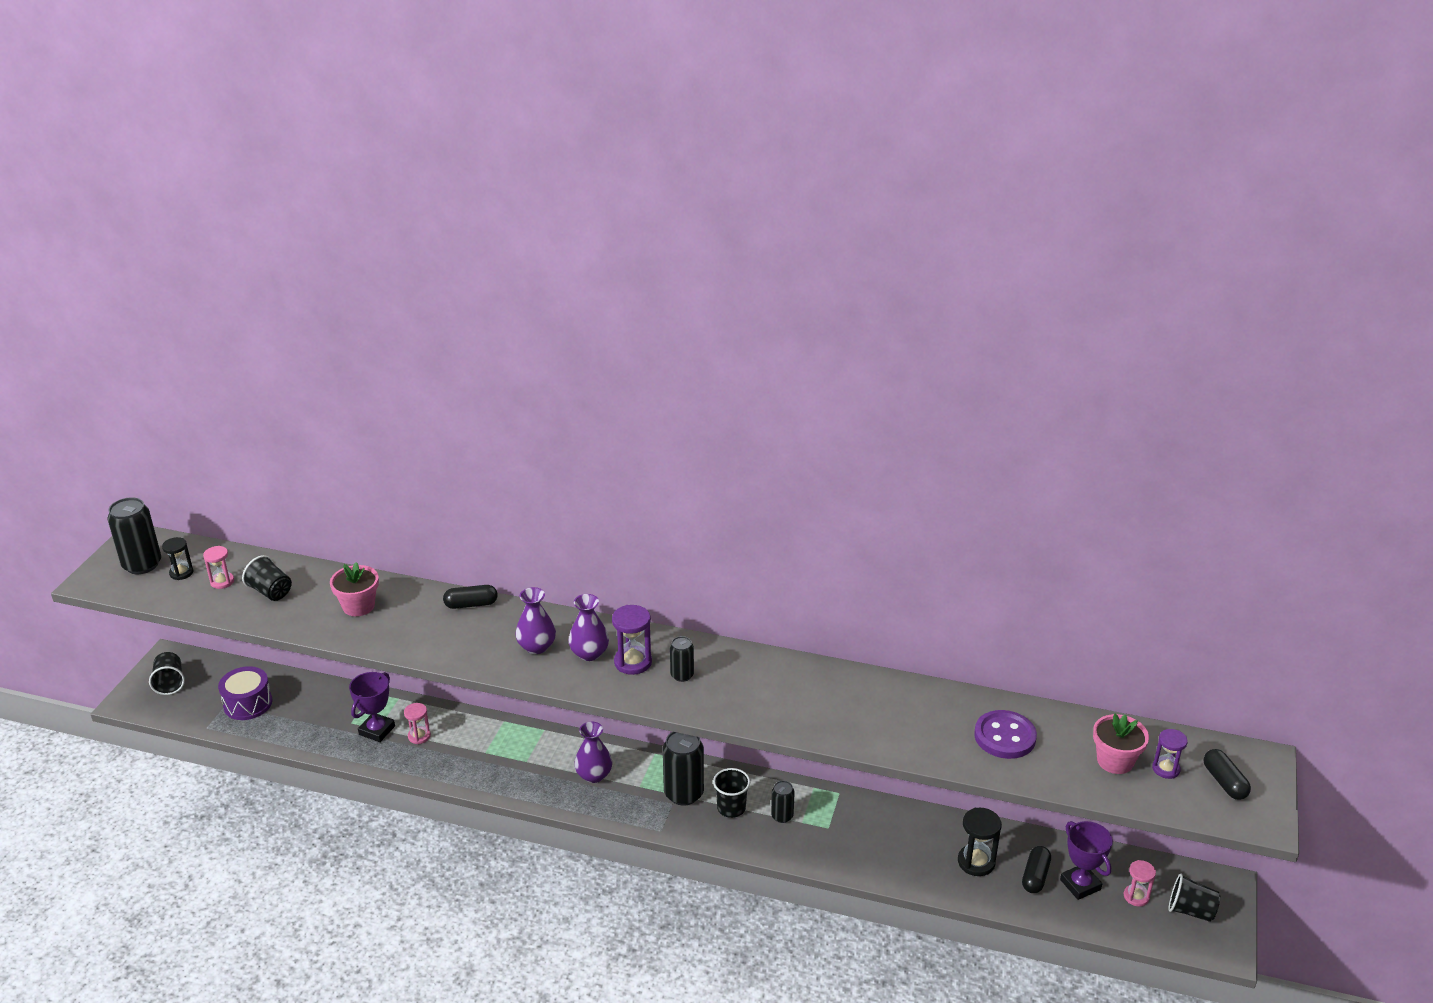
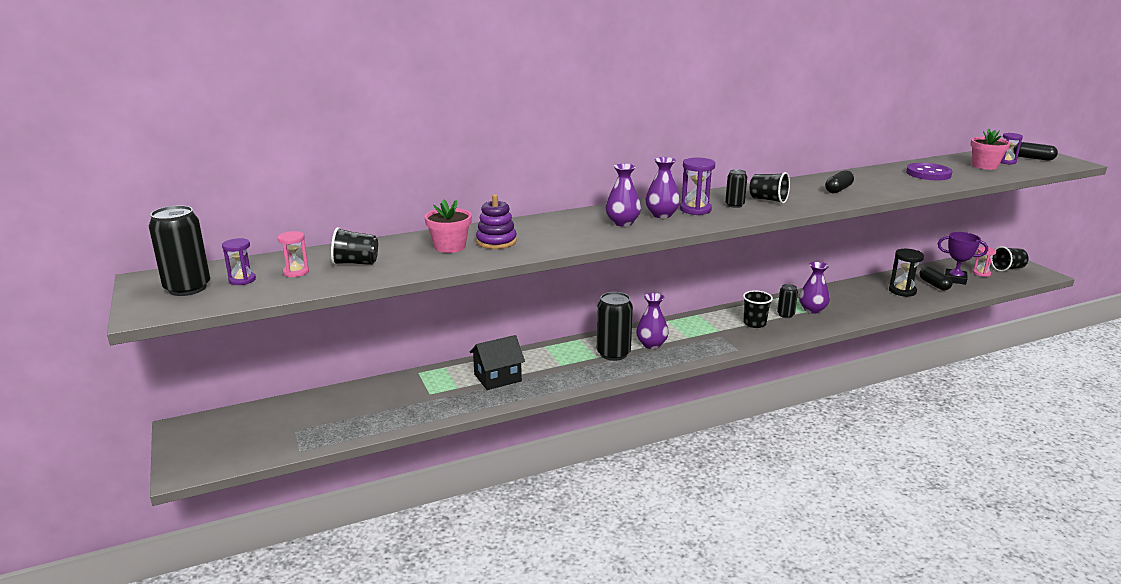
camera: 40 degrees left, 10 degrees down
(170, 683) = (212, 441): black cup -> black cup (768, 200)
(181, 573) = (242, 280): black hourglass -> purple hourglass
(248, 703) = (316, 421): purple drum -> none
(377, 730) = (459, 388): purple trophy -> none
(400, 618) = (496, 242): none -> purple stacking toy
(419, 736) = (497, 378): pink hourglass -> black house
(471, 604) = (534, 222): black capsule -> black capsule (838, 189)
(683, 793) = (718, 329): black can -> black can (613, 354)
(823, 826) = (812, 310): none -> purple vase

